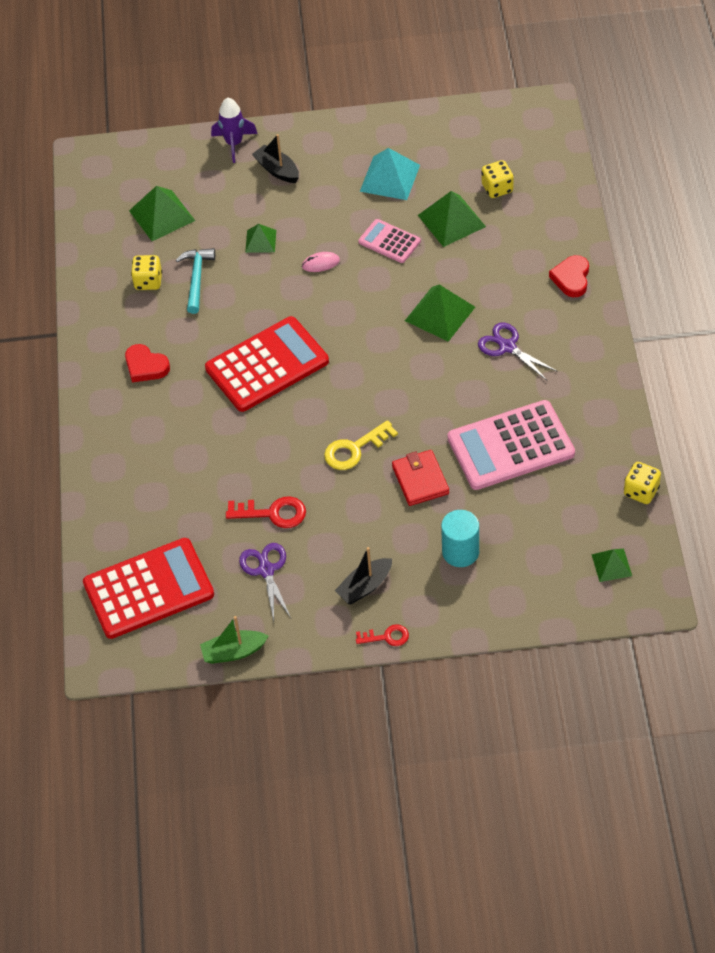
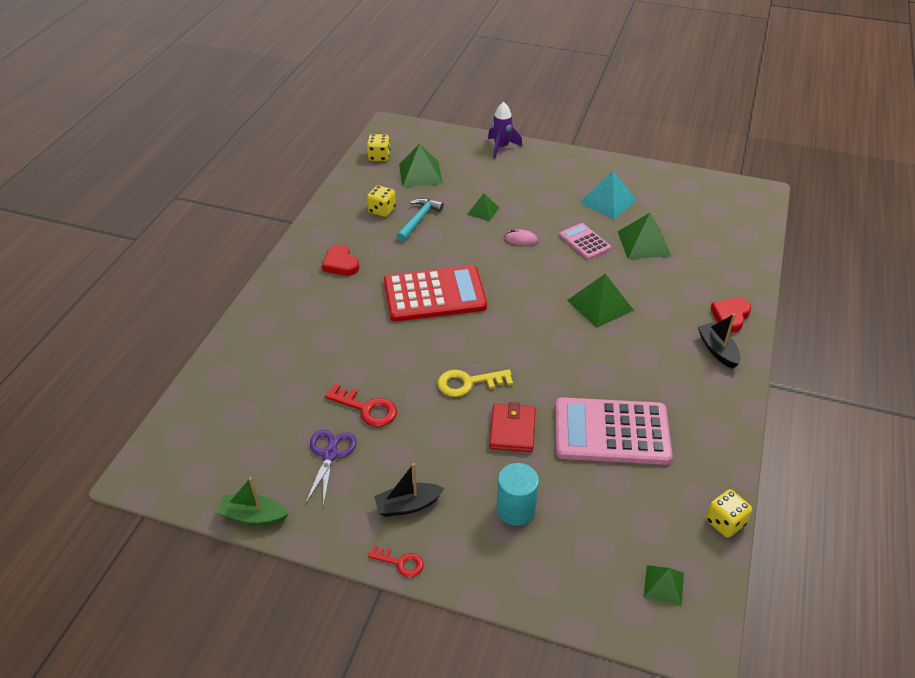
camera: 20 degrees right, 10 degrees down
(148, 589) = (222, 430): red calculator -> none
(277, 170) = (523, 171): black boat -> black boat (717, 350)
(497, 188) = (693, 233): yellow dice -> yellow dice (379, 157)
(507, 347) = (647, 349): purple scissors -> none

